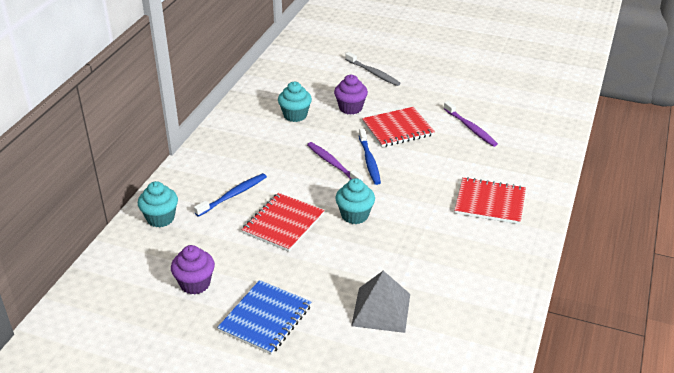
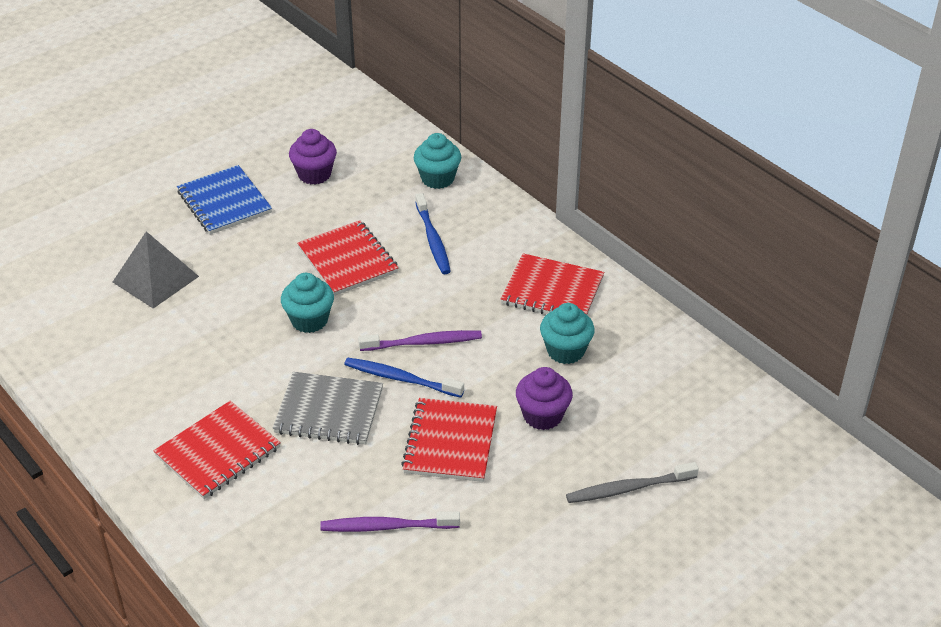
camera: 120 degrees right, 5 degrees up
(247, 134) = (552, 291): none -> red notebook
(419, 176) = (329, 411): none -> grey notebook

